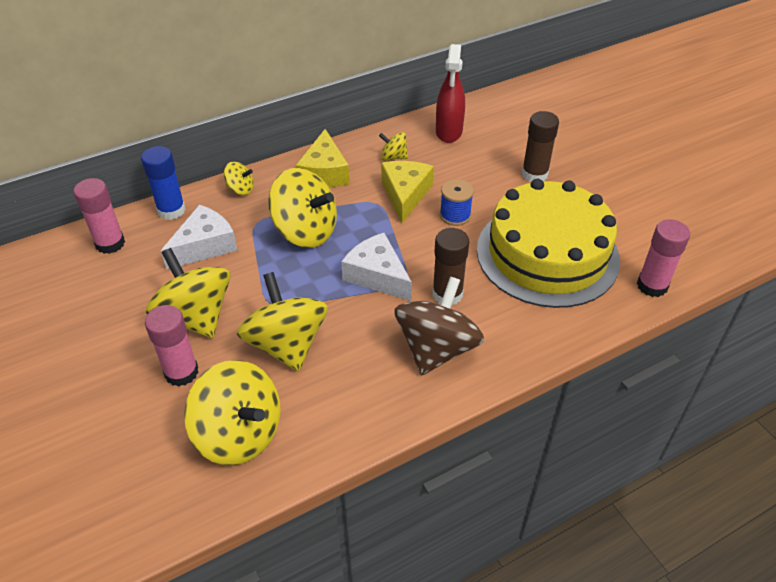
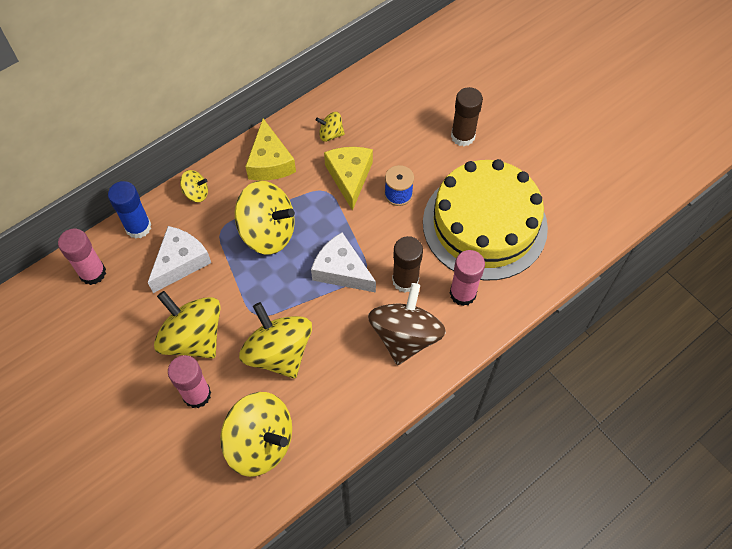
camera: 10 degrees left, 15 degrees up
(449, 132) = (377, 96): red spray bottle -> none
(652, 285) = (575, 244): pink glue stick -> pink glue stick (463, 293)

